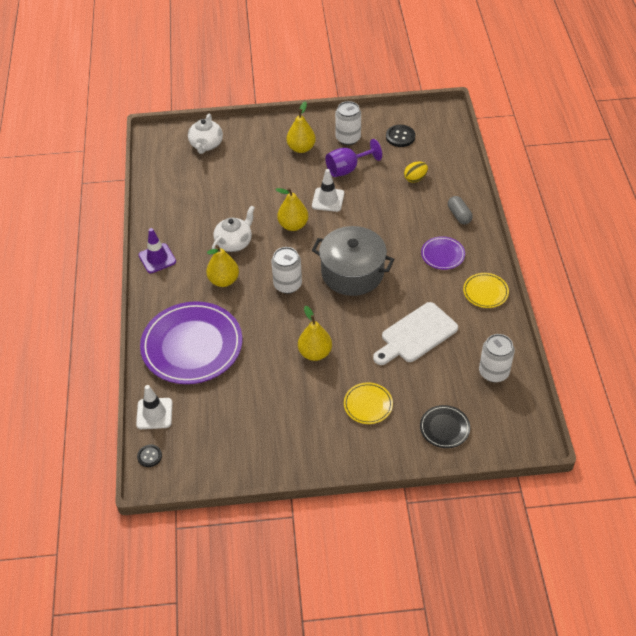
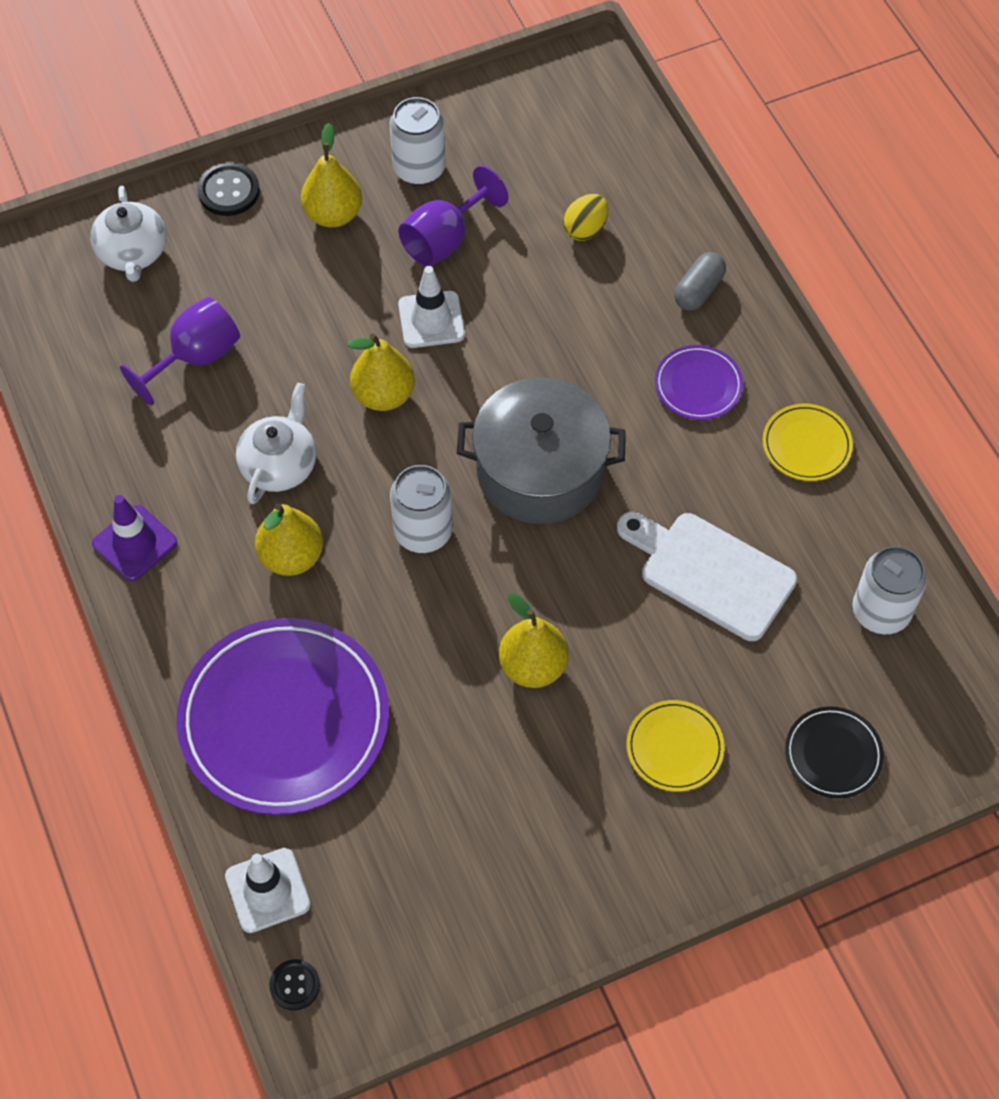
camera: 20 degrees left, 10 degrees up
(215, 191) = (195, 357): none -> purple goblet
(400, 137) = (521, 141): black button -> black button (228, 191)
(416, 335) = (710, 572): white cutting board -> white cutting board turned 90 degrees clockwise
(459, 215) = (698, 290): grey capsule -> grey capsule turned 75 degrees clockwise

